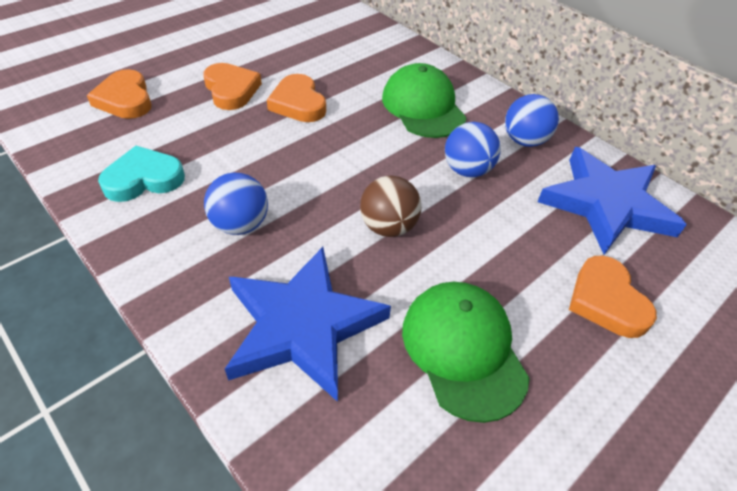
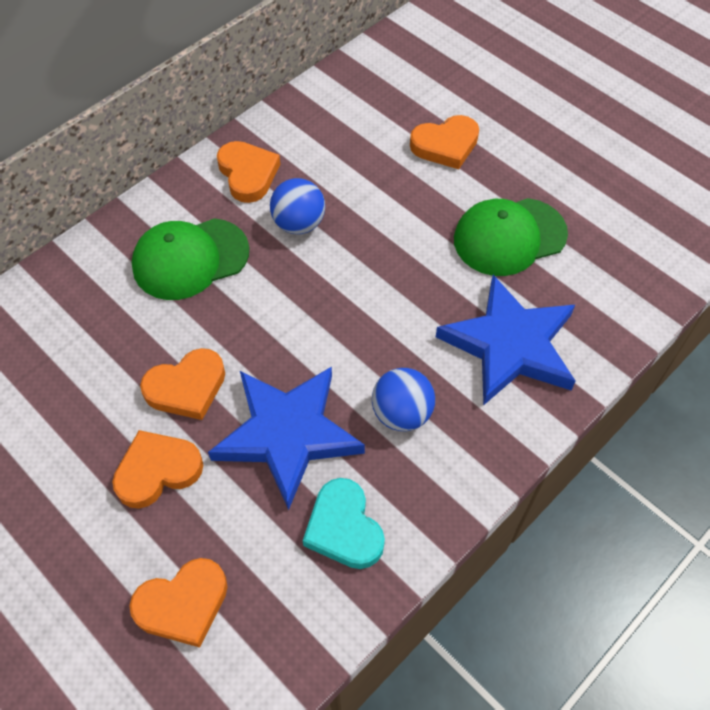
camera: 90 degrees left, 10 degrees up
(388, 227) = (387, 288): brown ball -> none
(524, 141) = (248, 174): blue ball -> orange heart
(606, 204) = (335, 126): blue star -> blue star (287, 434)

